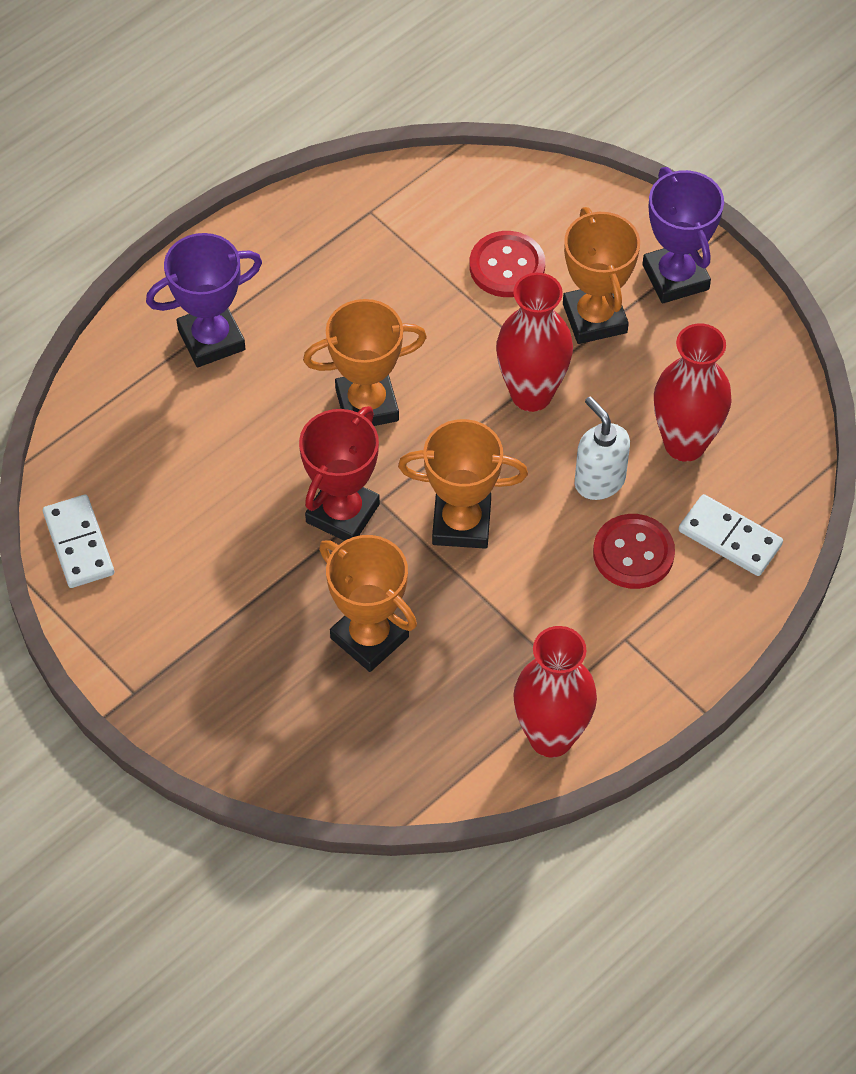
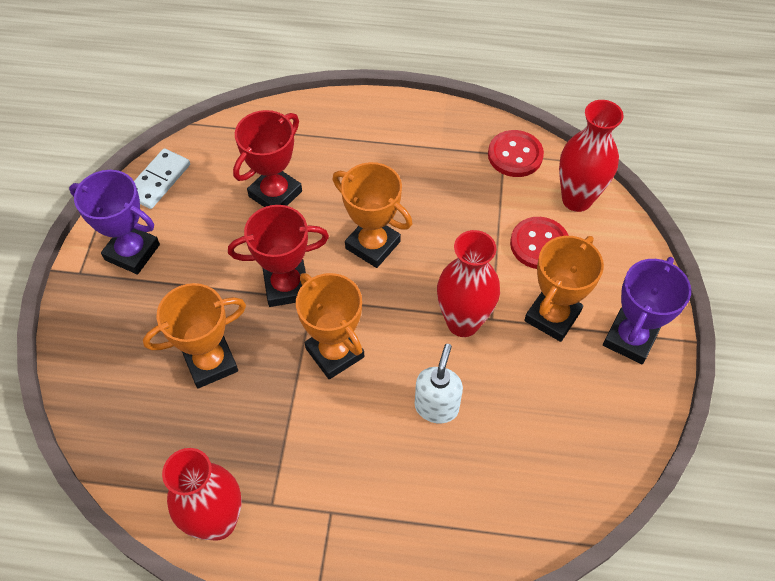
camera: 50 degrees right, 0 degrees up
(211, 339) = (345, 145): purple trophy -> purple trophy (132, 252)
(212, 446) = (275, 194): none -> red trophy
(369, 637) = (210, 362): orange trophy -> orange trophy turned 60 degrees clockwise
(633, 553) = (400, 468): red button -> red button (515, 155)
(685, 444) = (513, 437): red vase -> red vase (576, 199)
(730, 538) = (467, 521): white domino -> none

